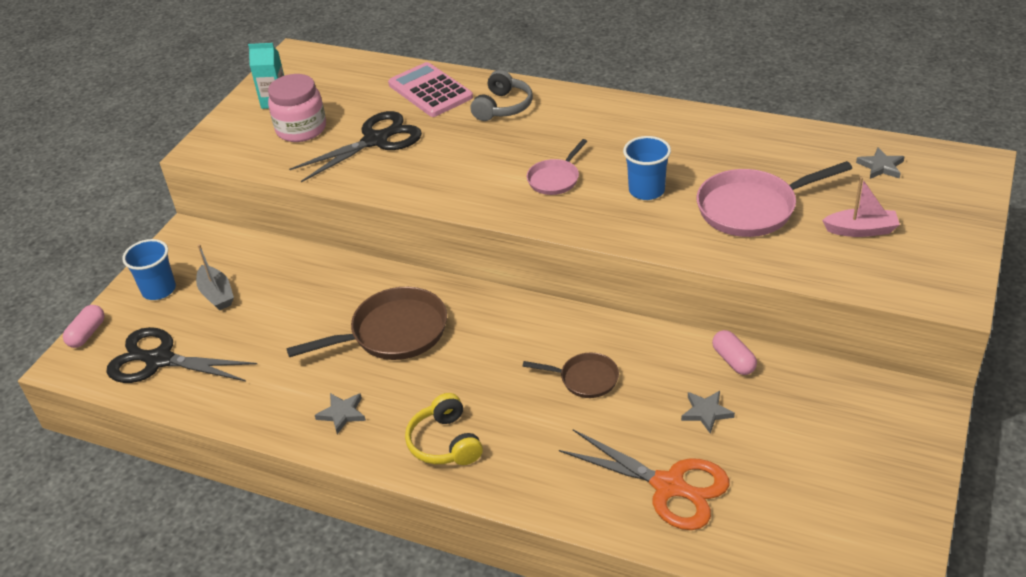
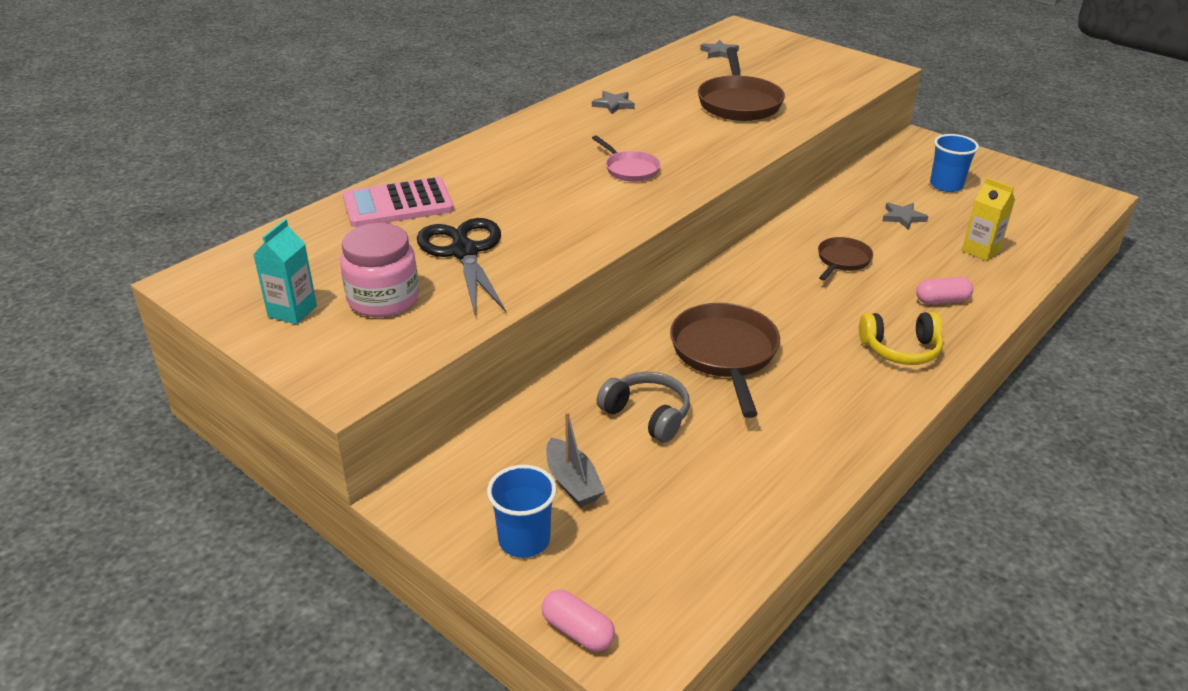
camera: 75 degrees left, 5 degrees down
(159, 360) = (677, 553): black scissors -> none
(217, 294) = (572, 482): grey boat -> grey boat turned 75 degrees clockwise
(342, 414) = (837, 408): grey star -> grey star (613, 105)
(503, 107) = (478, 171): grey headphones -> grey headphones (647, 415)
(646, 190) = (682, 135): blue cup -> blue cup (946, 185)
(669, 486) = (980, 250): orange scissors -> yellow carton
(733, 360) = (848, 193): pink capsule -> pink capsule (942, 300)
(752, 208) = (738, 103): pink pan -> brown pan
(861, 230) = (792, 76): pink boat -> none

